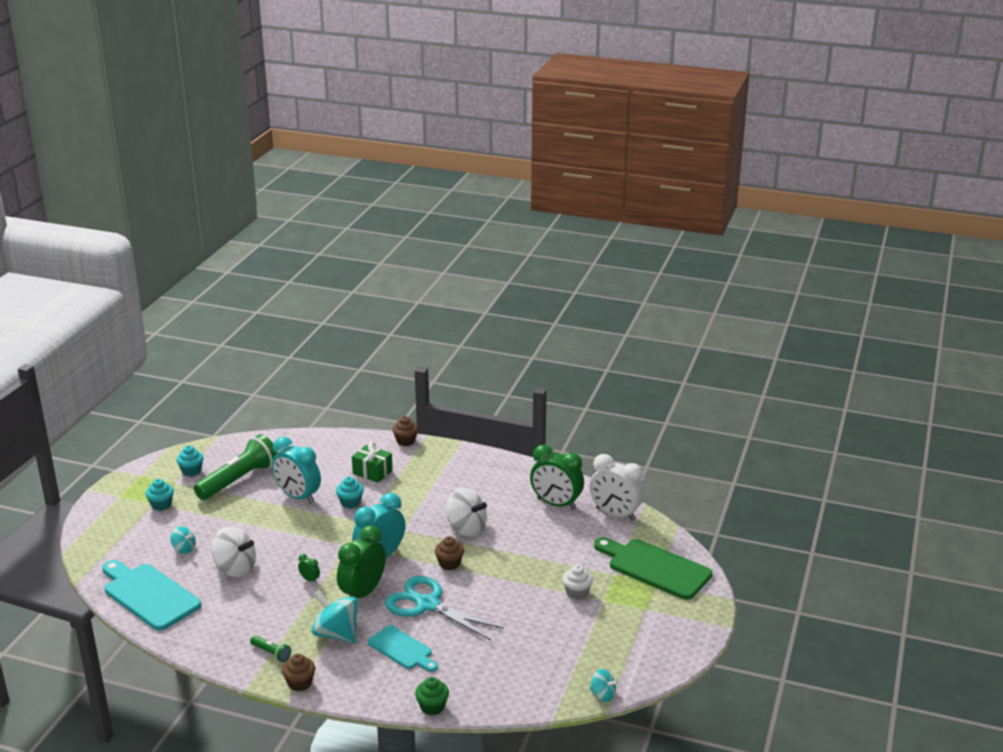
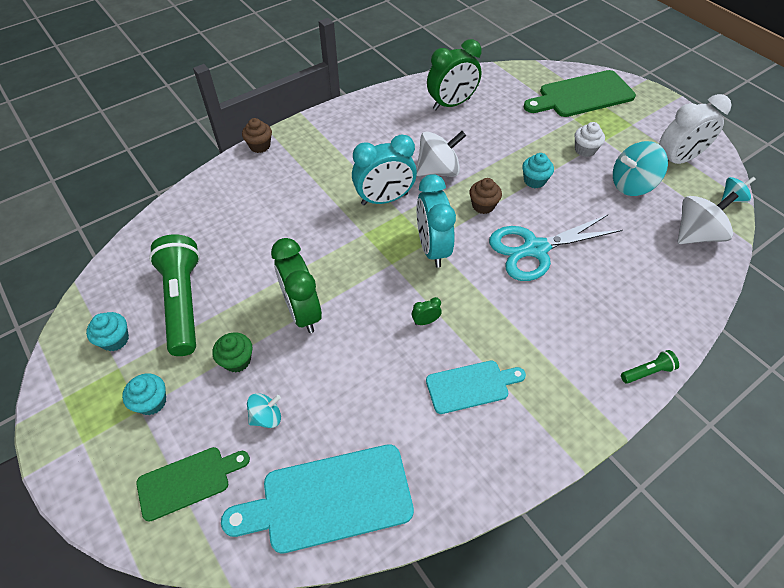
camera: 55 degrees left, 25 degrees up
(123, 541) = (188, 481): none -> green cutting board
(235, 568) = (350, 380): white spinning top -> white spinning top (696, 234)
(271, 653) = (532, 414): green flashlight -> green flashlight (647, 372)
(298, 497) = (269, 265): turquoise clock -> turquoise clock (384, 199)
(300, 683) = (601, 411): brown cupcake -> none
(336, 634) = (535, 340): turquoise spinning top -> turquoise spinning top (631, 185)
(350, 503) = (321, 229): turquoise cupcake -> turquoise cupcake (534, 180)
(363, 593) = (481, 288): green clock -> green clock (303, 312)
(372, 472) = (286, 191): green gift -> none
(402, 649) = (593, 299): turquoise cutting board -> turquoise cutting board (471, 386)
(432, 707) = (695, 317): green cupcake -> green cupcake (237, 360)
(615, 514) = (494, 81): white clock -> white clock (677, 160)

